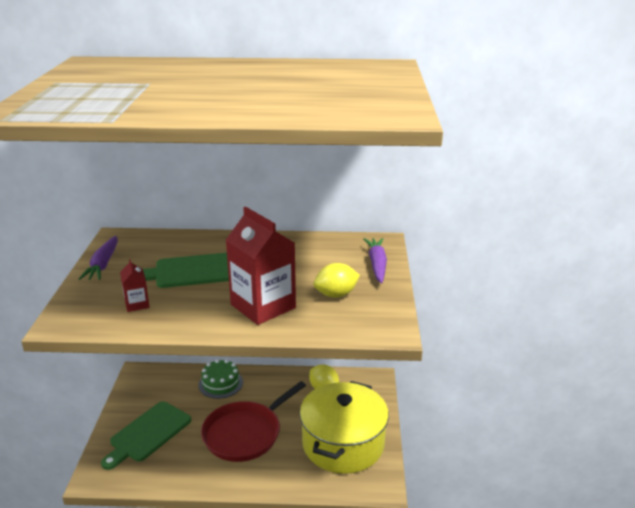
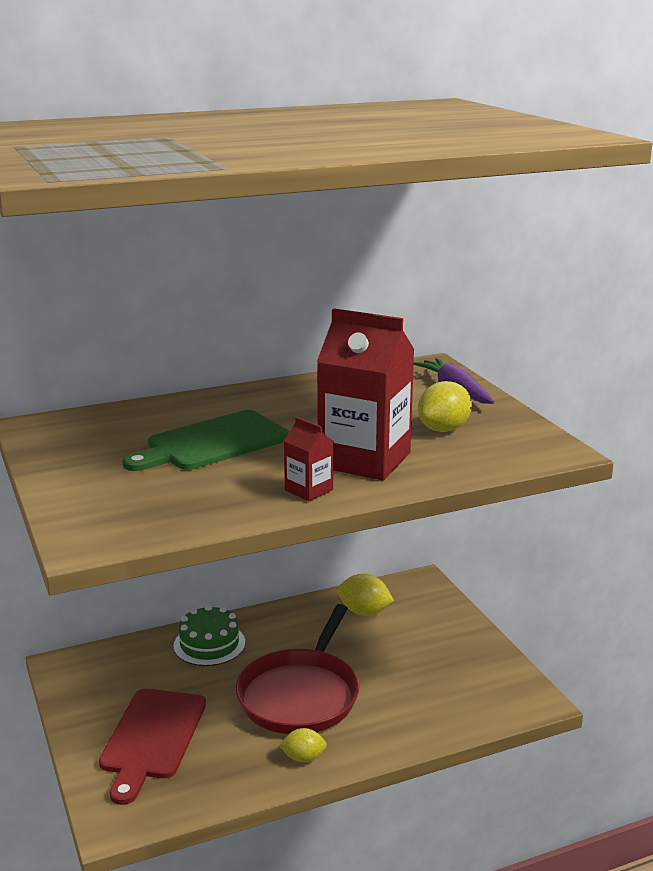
camera: 25 degrees left, 5 degrees down
(103, 264) = (60, 461): purple carrot -> none
(137, 304) = (179, 495): red carton -> red carton (309, 490)
(148, 433) = (152, 738): green cutting board -> red cutting board
(216, 475) = (303, 758): none -> yellow lemon
(343, 443) = (444, 667): yellow pot -> none

